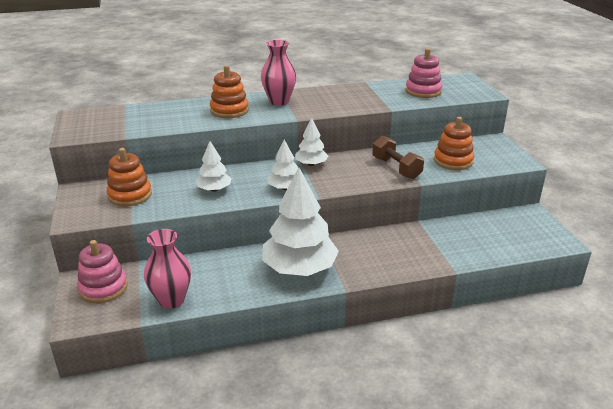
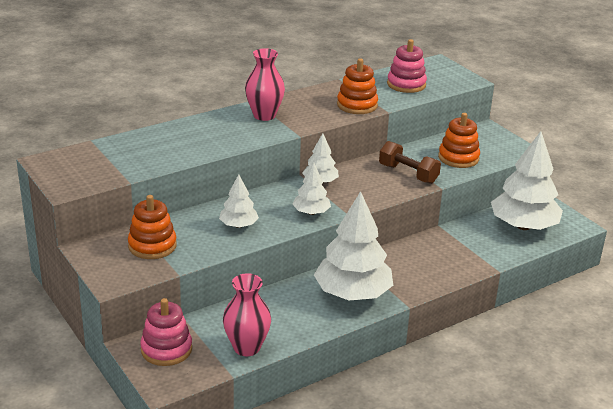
camera: 20 degrees left, 0 degrees up
(229, 110) = (219, 133): orange stacking toy -> orange stacking toy (357, 105)
(502, 233) = (523, 226): none -> white tree

